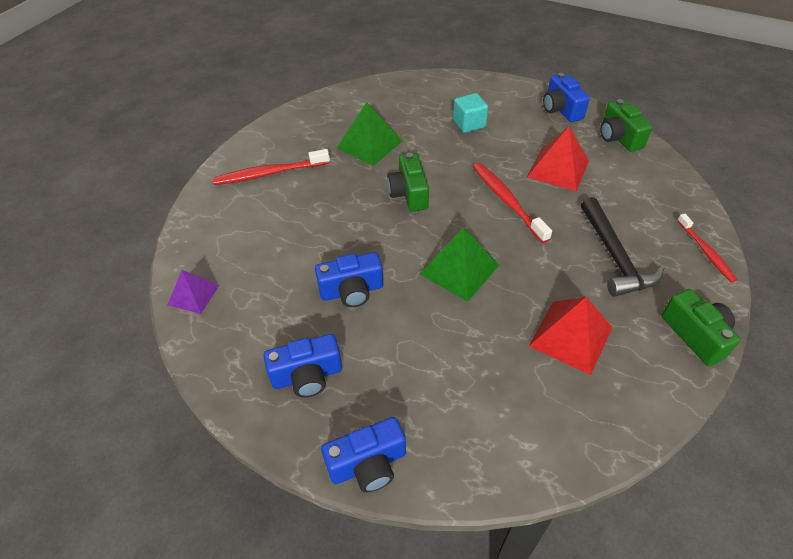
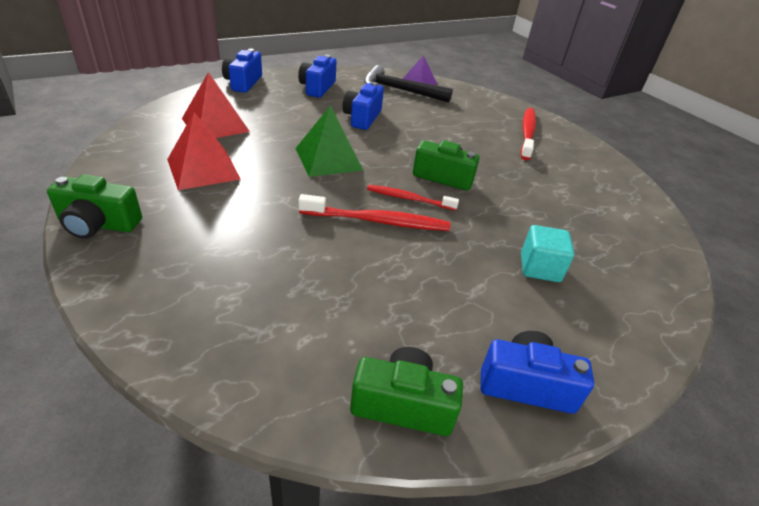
camera: 115 degrees right, 10 degrees down
(369, 144) = (540, 188): green pyramid -> none
(558, 169) = (392, 287): red pyramid -> red pyramid (215, 125)
(614, 256) = (230, 239): black hammer -> black hammer (400, 90)
(705, 251) = (137, 310): red toothbrush -> red toothbrush (409, 199)

